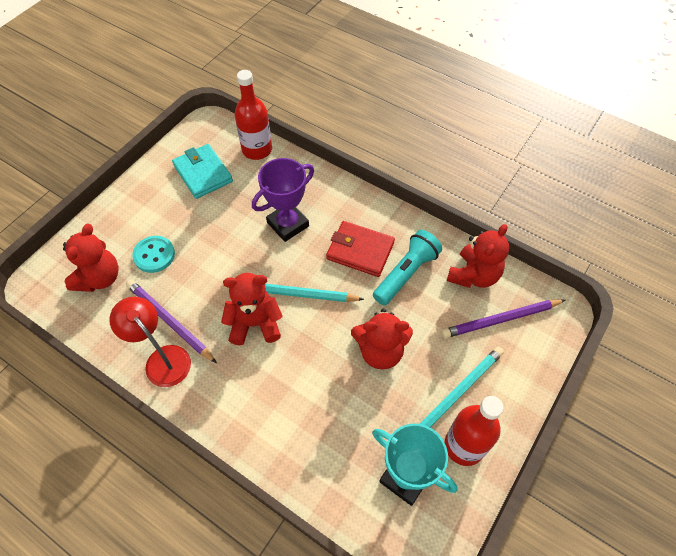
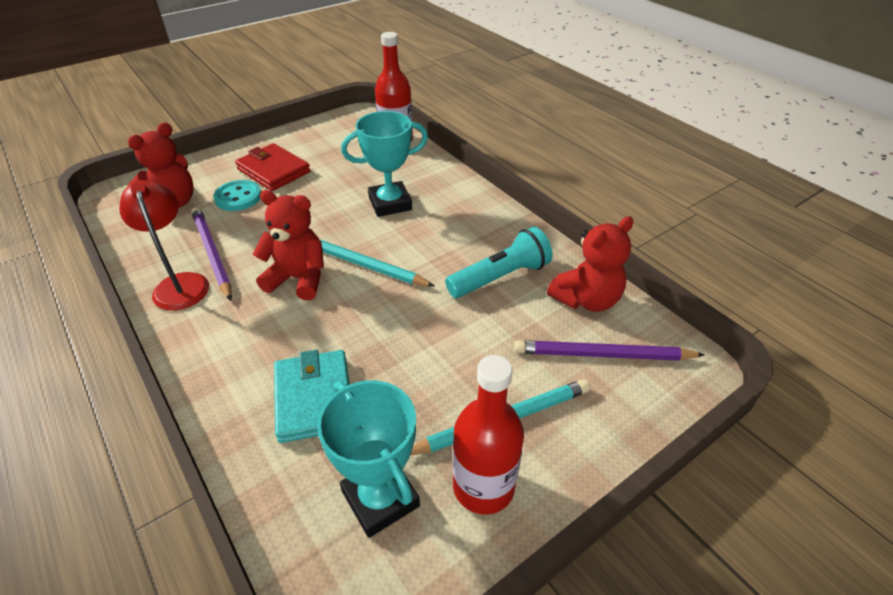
camera: 20 degrees right, 15 degrees down
(203, 173) = (330, 147): turquoise wallet -> turquoise wallet (314, 398)
(288, 224) = (390, 203): purple trophy -> turquoise trophy
(360, 251) = (457, 244): red wallet -> red wallet (273, 171)
(380, 351) = (427, 344): red teddy bear -> none

